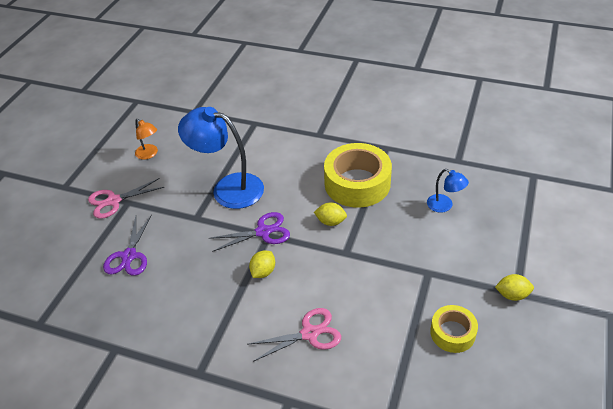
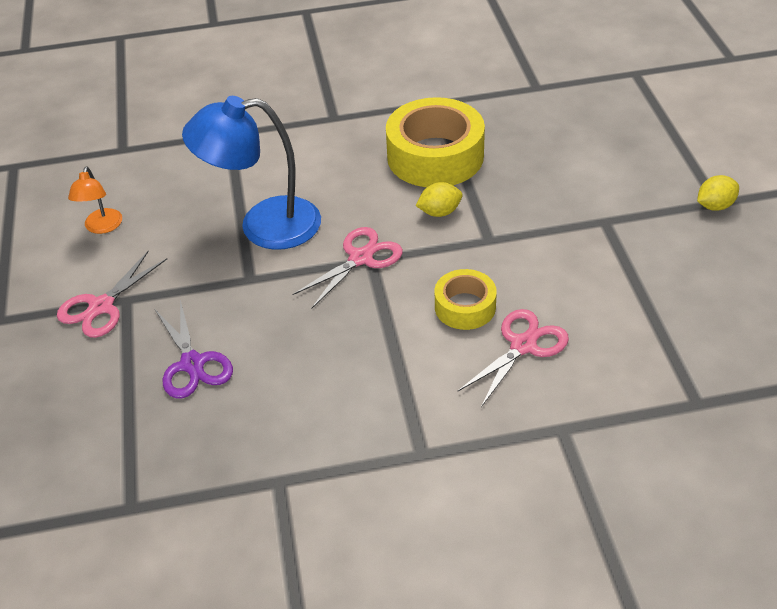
camera: 30 degrees left, 0 degrees up
(149, 154) = (102, 227): orange lamp -> orange lamp turned 75 degrees clockwise
(263, 232) = (360, 258): purple scissors -> pink scissors
(263, 272) = (402, 303): yellow lemon -> none
(444, 206) = (563, 142): blue lamp -> none
(452, 333) = (685, 272): yellow tape -> yellow tape (465, 307)

